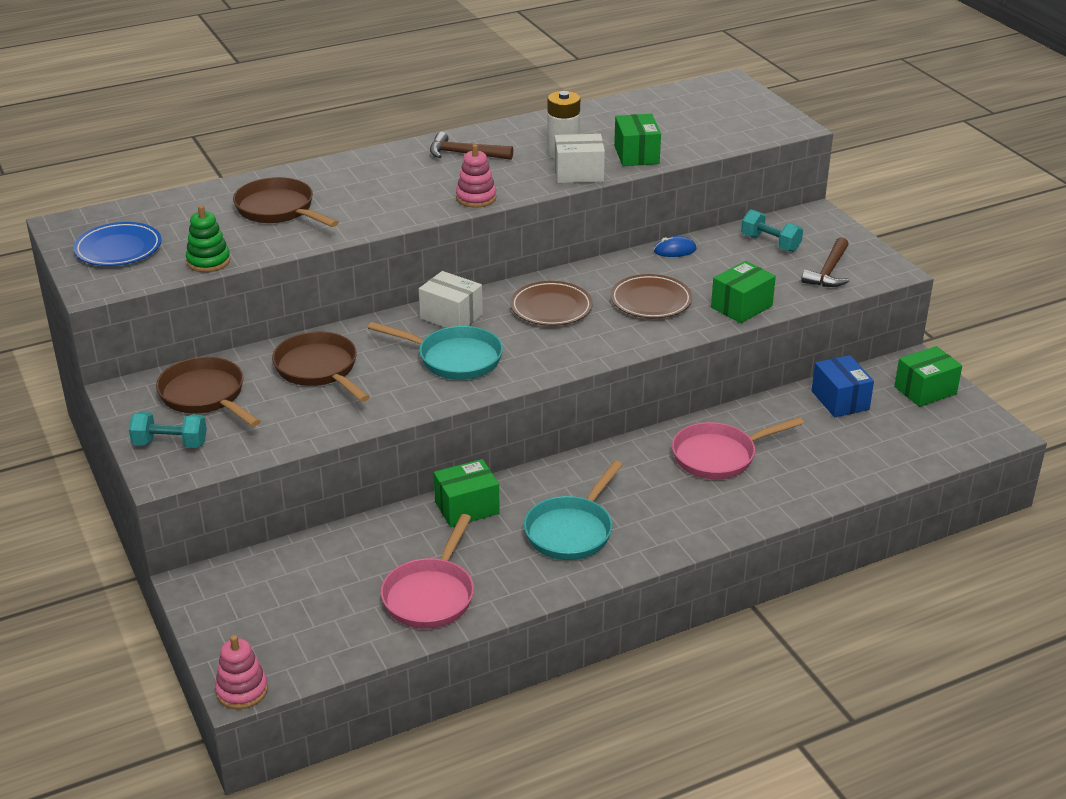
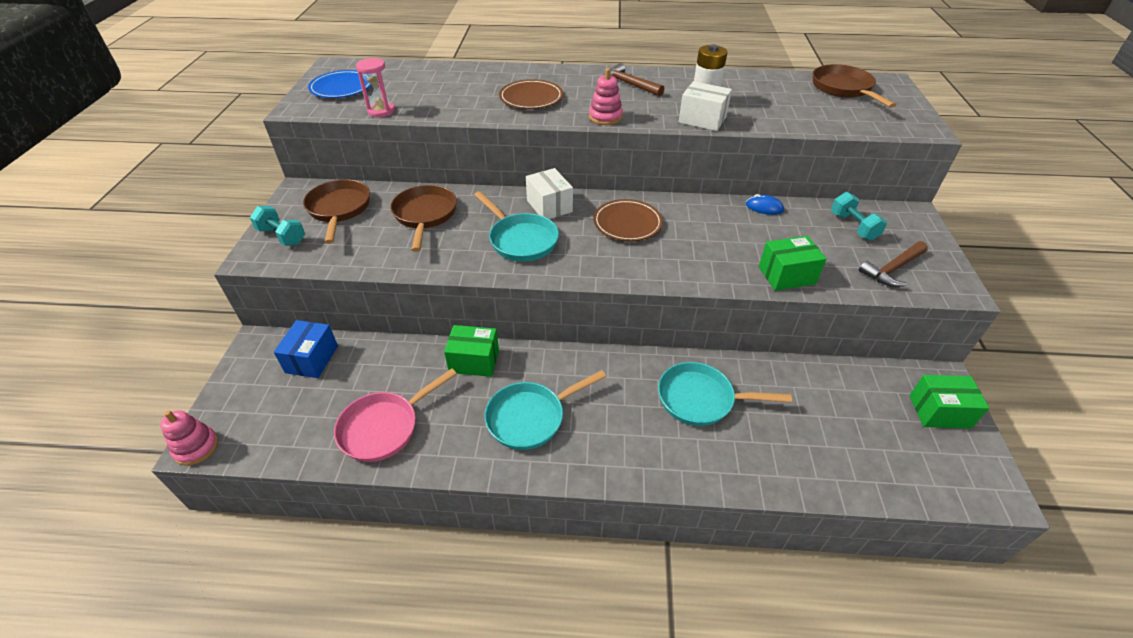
camera: 30 degrees right, 10 degrees up
(208, 261) = (381, 111): green stacking toy -> pink hourglass
(278, 210) = (464, 89): brown pan -> brown pan (843, 89)
(636, 155) = (763, 117): green box -> none
(651, 301) = (711, 244): brown plate -> brown plate (531, 98)
(719, 456) = (700, 399): pink pan -> turquoise pan
(840, 400) = (847, 388): blue box -> blue box (312, 359)

